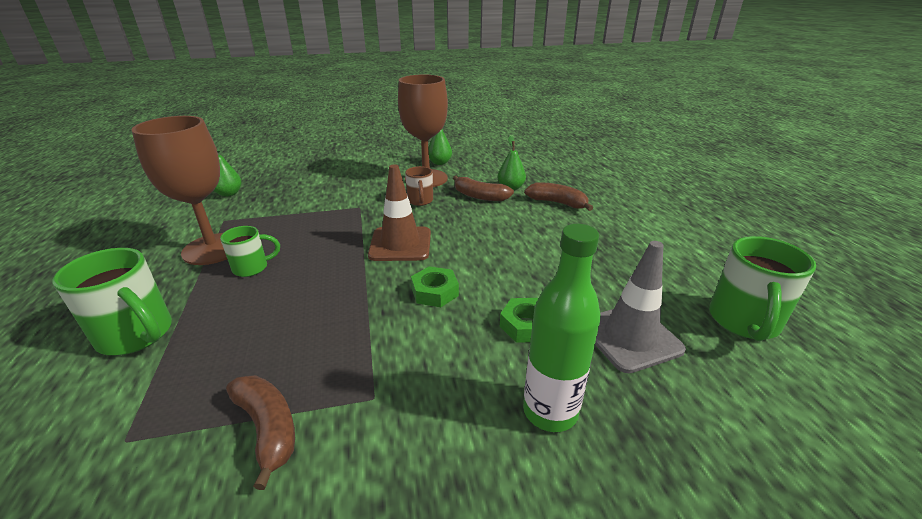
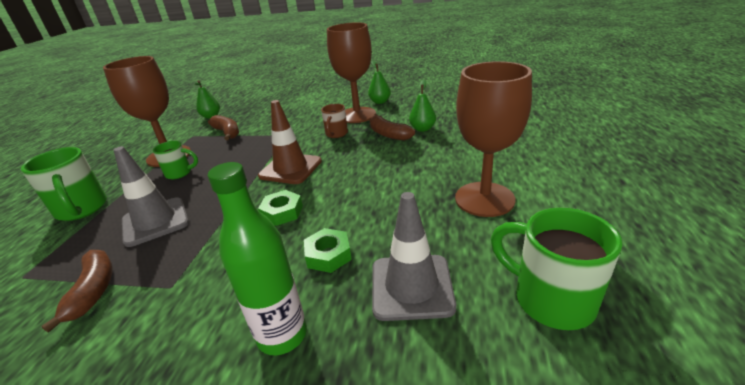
camera: 25 degrees right, 0 degrees up
(275, 330) = (155, 221): none -> grey traffic cone
(557, 203) = (454, 147): brown banana -> brown banana (227, 133)
(625, 248) = (484, 199): none -> brown goblet
(743, 322) = (550, 299): green mug -> green mug turned 90 degrees clockwise

